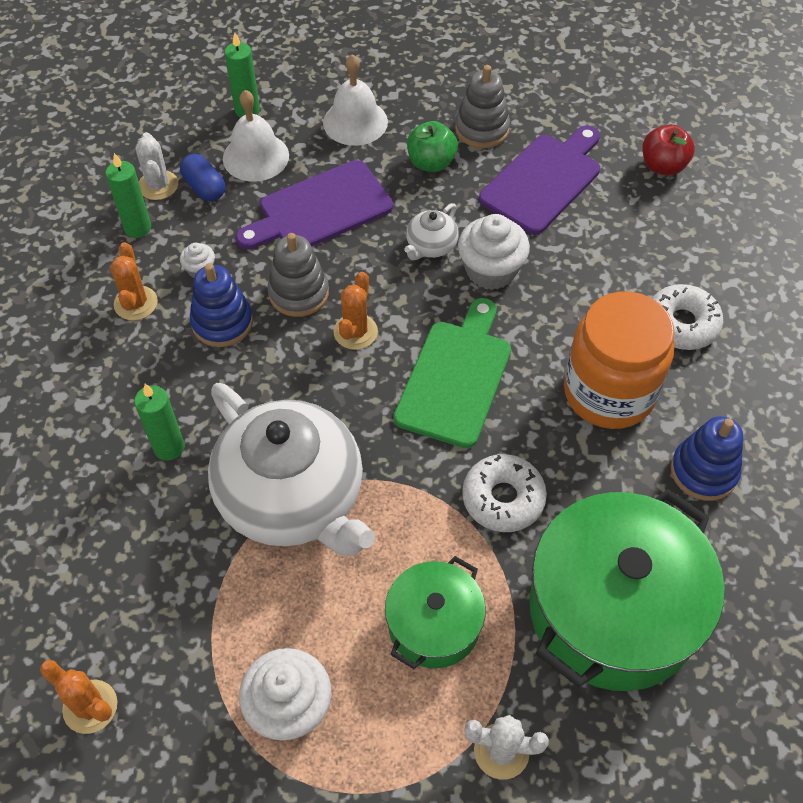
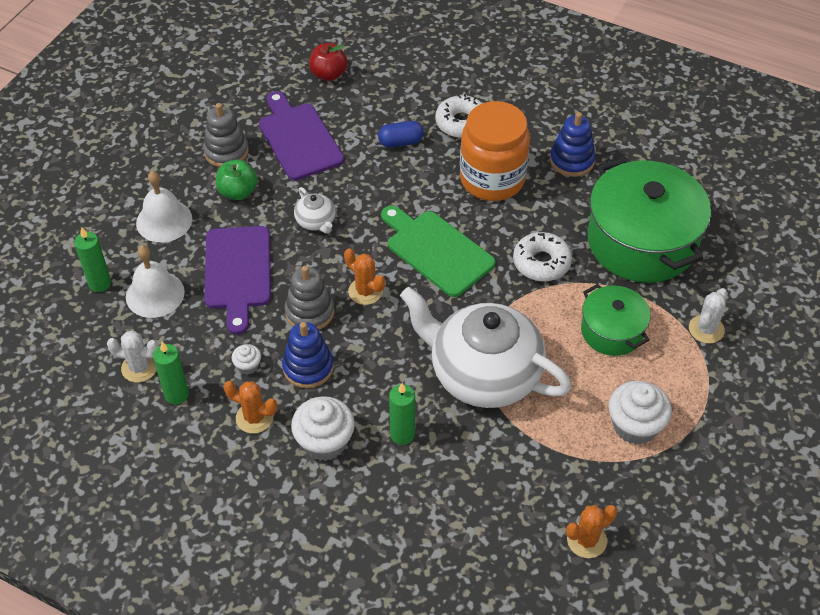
camera: 65 degrees left, 5 degrees down
(204, 187) = (164, 337): blue capsule -> blue capsule (400, 142)
(293, 498) = (483, 374): white teapot -> white teapot turned 135 degrees counterclockwise
(491, 270) = (359, 198): white cupcake -> white cupcake (324, 442)

